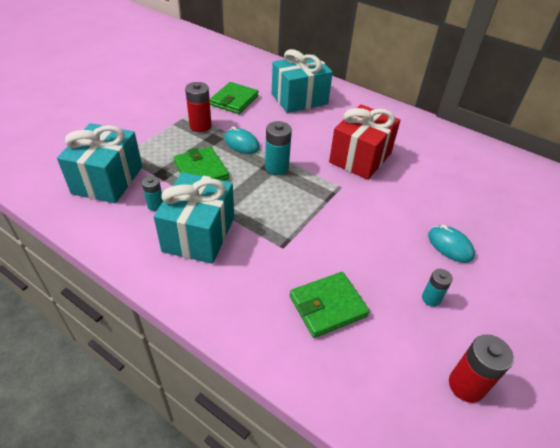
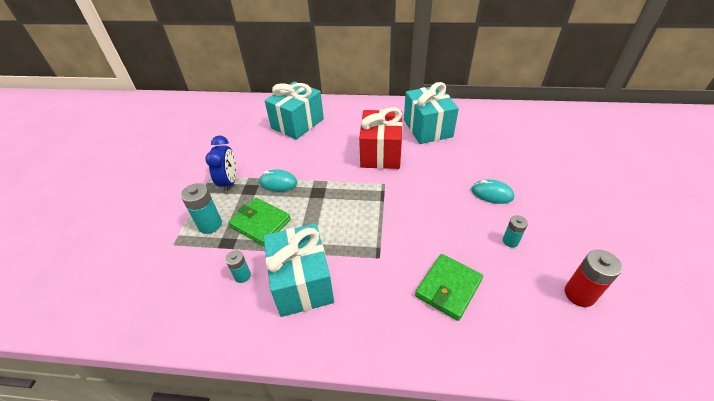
camera: 25 degrees left, 0 degrees up
(108, 180) = (177, 274): turquoise gift -> turquoise gift (427, 128)
(200, 126) = (229, 182): red battery -> blue clock
(234, 100) = (243, 147): green wallet -> none
(276, 167) = (323, 190): turquoise battery -> turquoise battery (210, 224)

